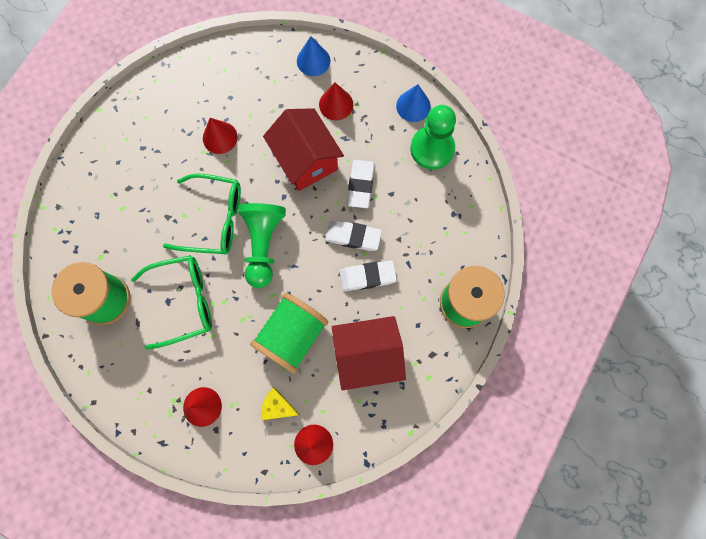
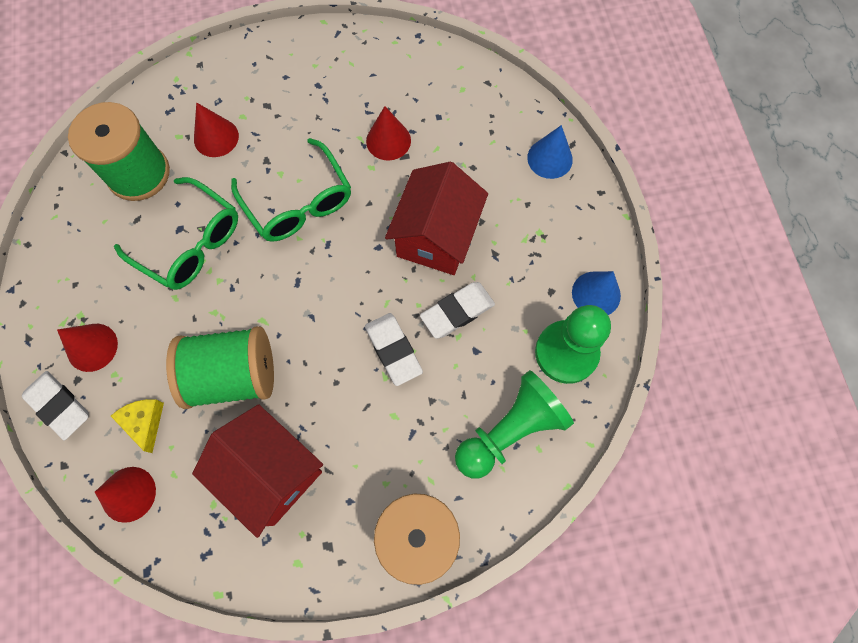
camera: 50 degrees right, 5 degrees down
(263, 245) = (309, 269): green pawn -> green pawn (510, 430)
(336, 104) = (523, 217): red cone -> red cone (216, 137)
(367, 276) = (361, 401): white eraser -> white eraser (59, 406)

